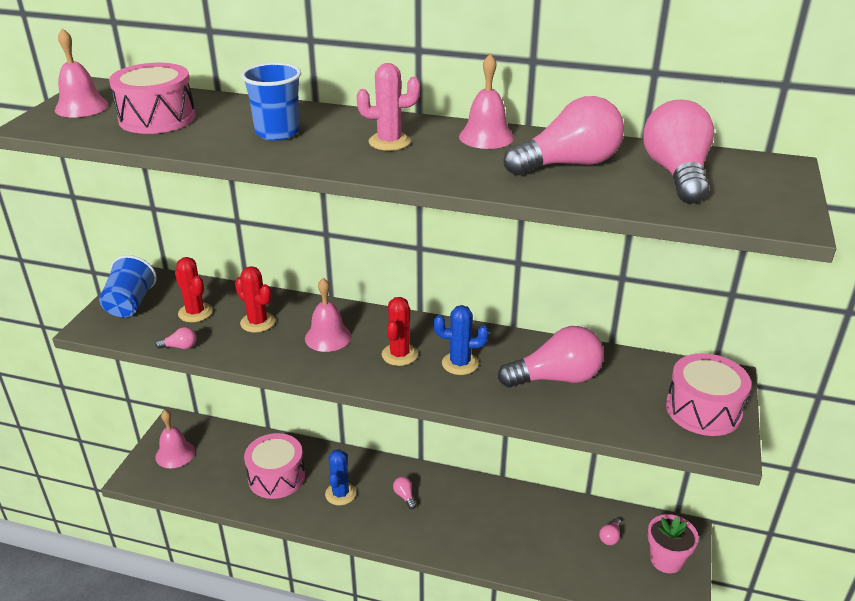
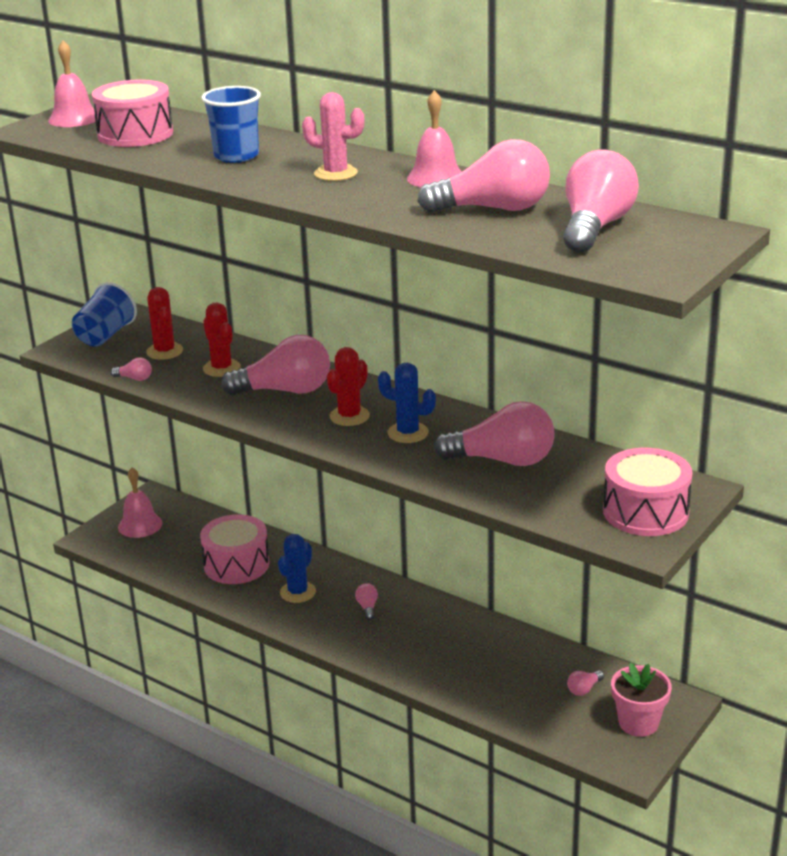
camera: 20 degrees right, 5 degrees down
(328, 337) = (285, 391): pink bell -> pink light bulb

